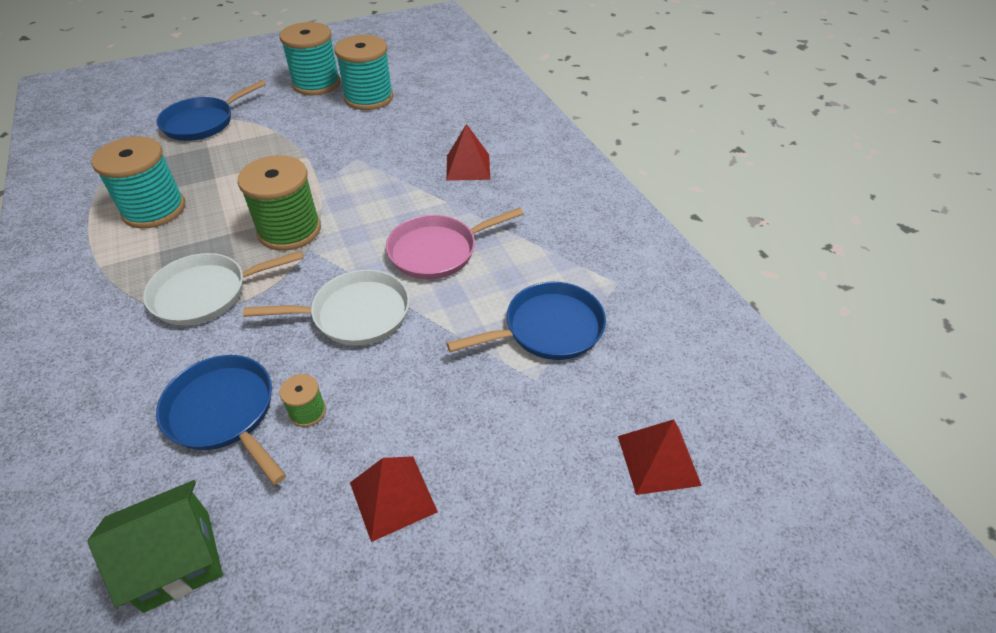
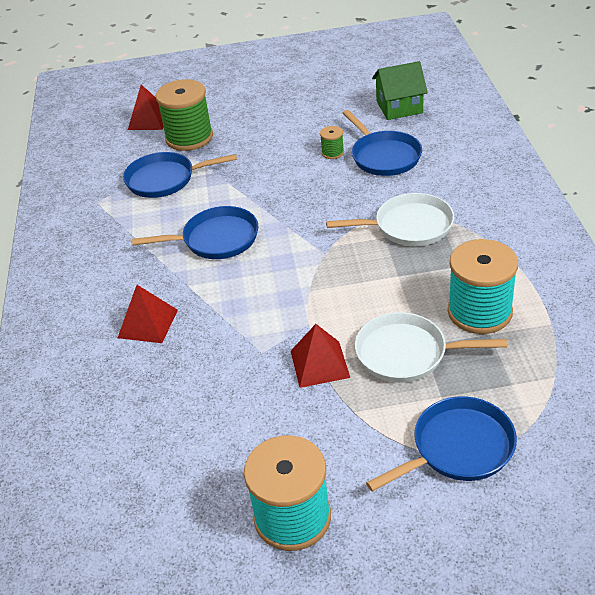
camera: 160 degrees left, 5 degrees down
(289, 230) = (341, 273): green spool -> green spool (189, 137)
(355, 314) = (294, 200): white pan -> white pan (407, 353)
(369, 98) = (221, 466): turquoise spool -> none
(392, 497) = (291, 118): red pyramid -> red pyramid (320, 364)
(437, 251) = (216, 239): pink pan -> blue pan

